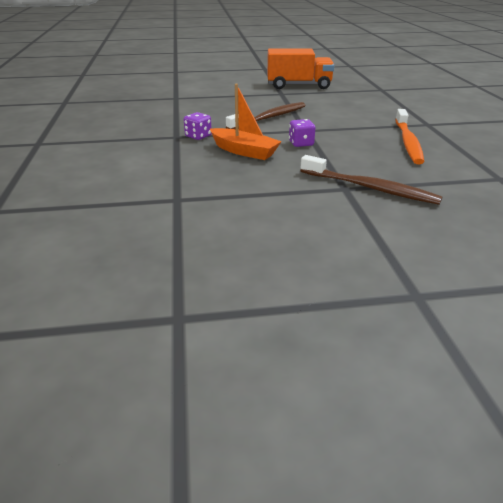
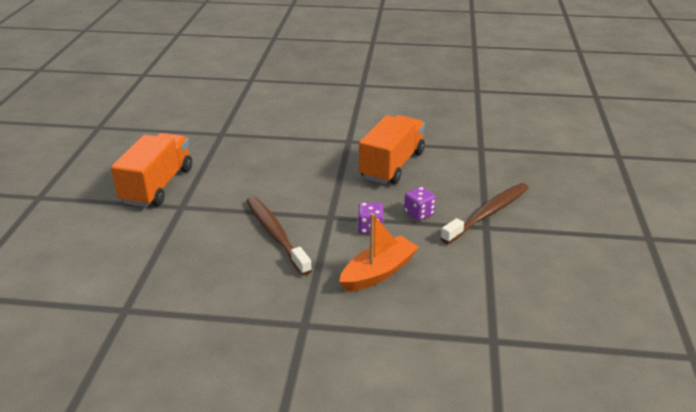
camera: 75 degrees left, 0 degrees up
(198, 136) = (313, 304): purple dice -> purple dice (419, 213)
(408, 142) = (392, 165): orange toothbrush -> orange truck

